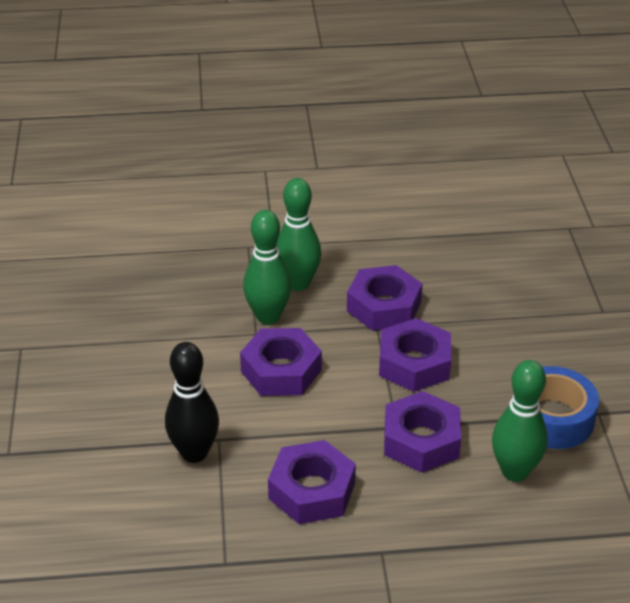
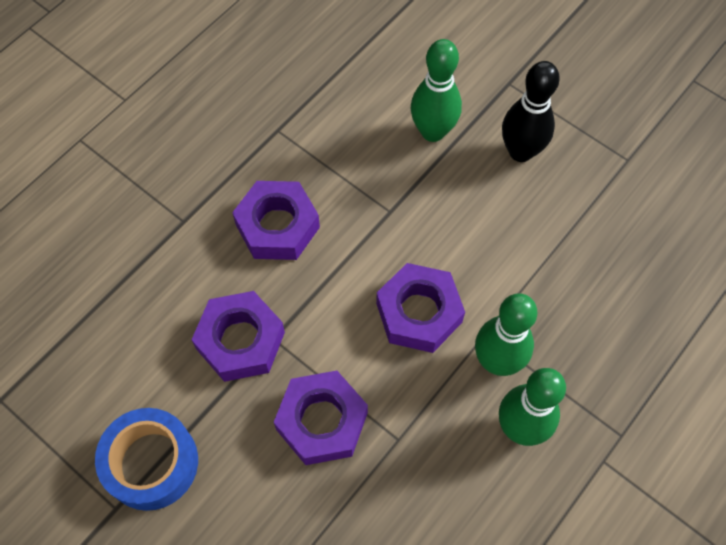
camera: 135 degrees right, 25 degrees up
(194, 453) = (391, 185): black bowling pin -> black bowling pin (520, 151)
(384, 306) = (416, 471): purple nut -> none
(514, 471) = (141, 374): green bowling pin -> green bowling pin (433, 131)

